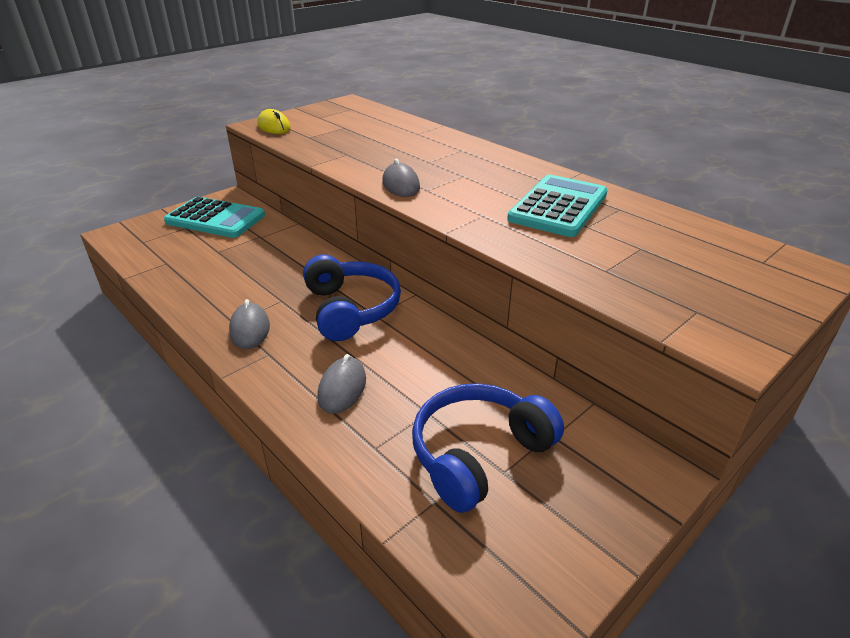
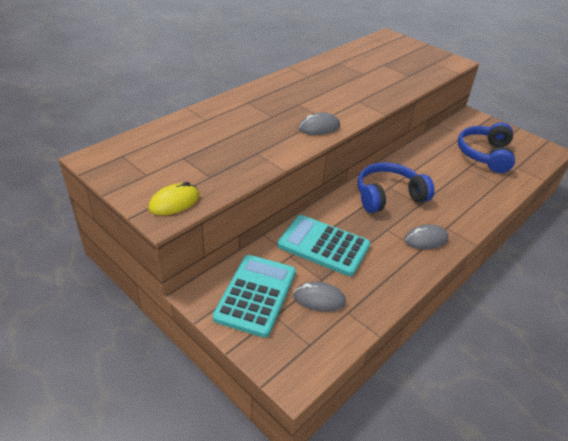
camera: 95 degrees left, 5 degrees up
(342, 388) = (463, 195): grey mouse -> grey mouse (319, 299)
(479, 454) = (485, 155): blue headphones -> blue headphones turned 60 degrees clockwise
(558, 207) = (342, 78): turquoise calculator -> turquoise calculator (323, 245)

